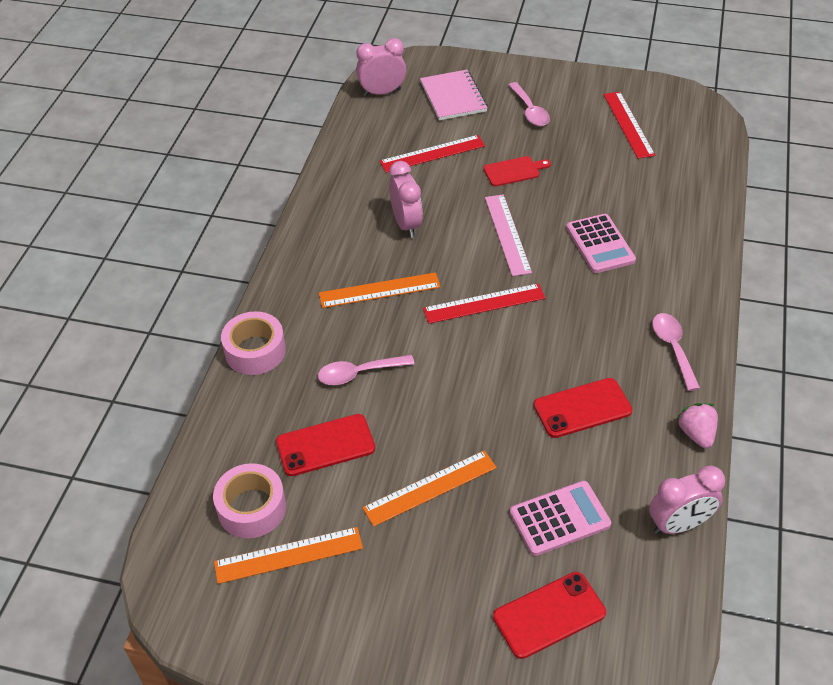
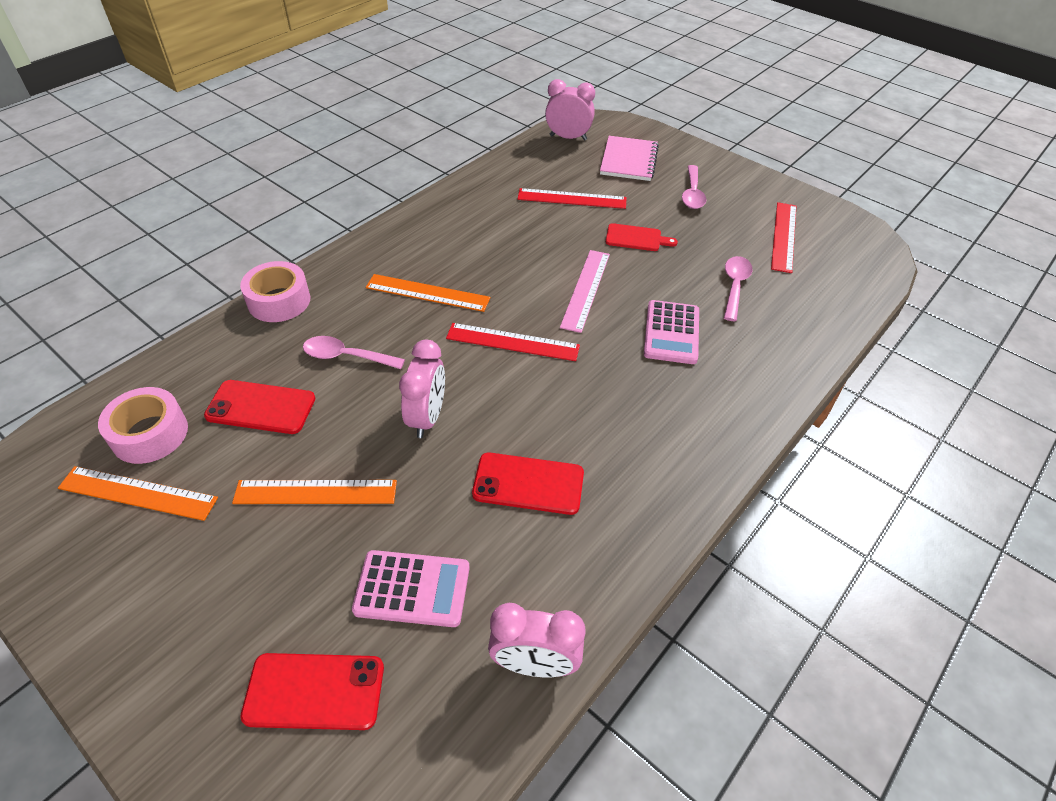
camera: 25 degrees right, 0 degrees up
(406, 224) = (499, 247): pink clock -> pink clock (427, 417)
(673, 348) = (673, 465): pink spoon -> pink spoon (734, 286)
(696, 434) = (631, 569): pink strawberry -> none

